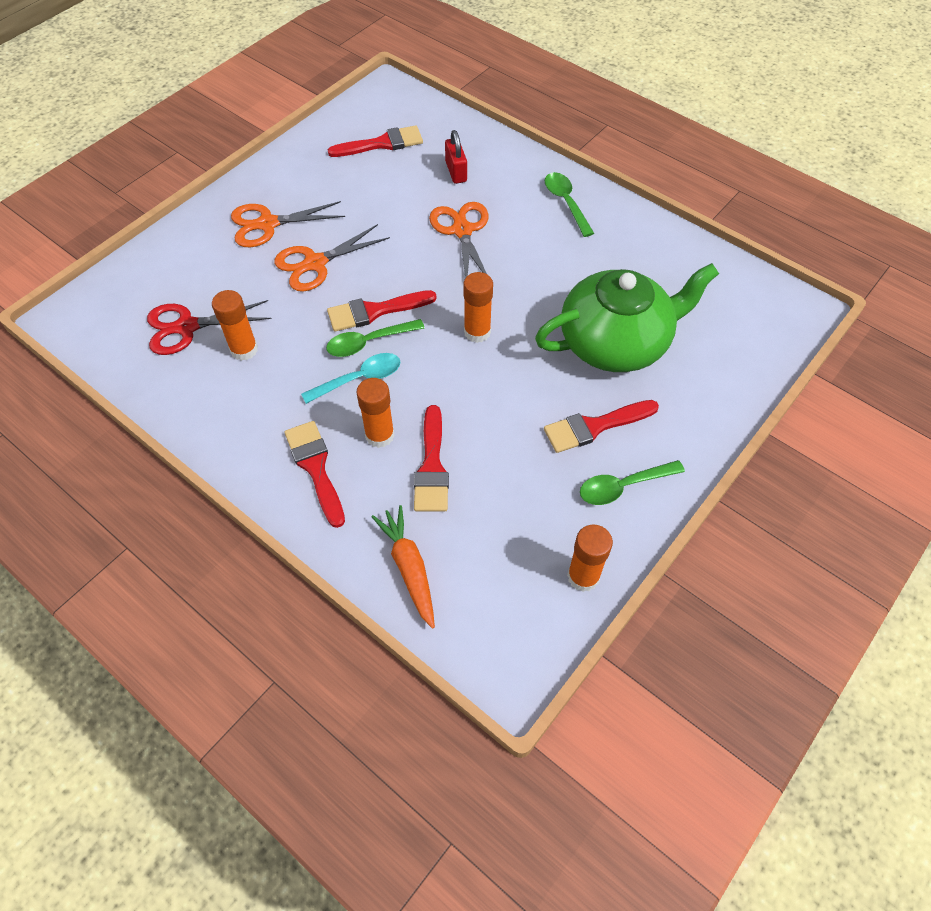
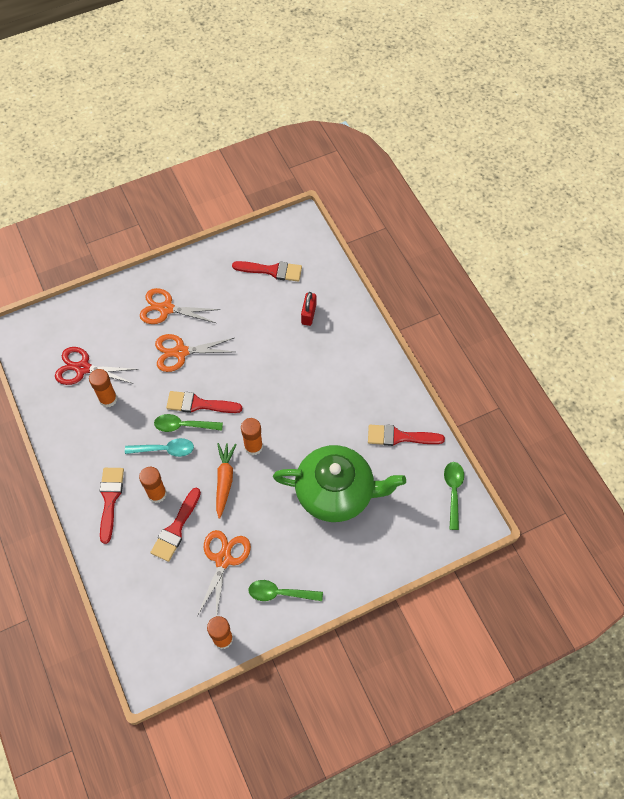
camera: 25 degrees right, 5 degrees up
(409, 568) = (129, 587): orange carrot -> orange carrot (224, 480)
(462, 230) = (286, 364): orange scissors -> orange scissors (223, 559)
(566, 203) = (368, 370): green spoon -> green spoon (453, 491)
(594, 426) = (287, 546): red brush -> red brush (399, 437)

